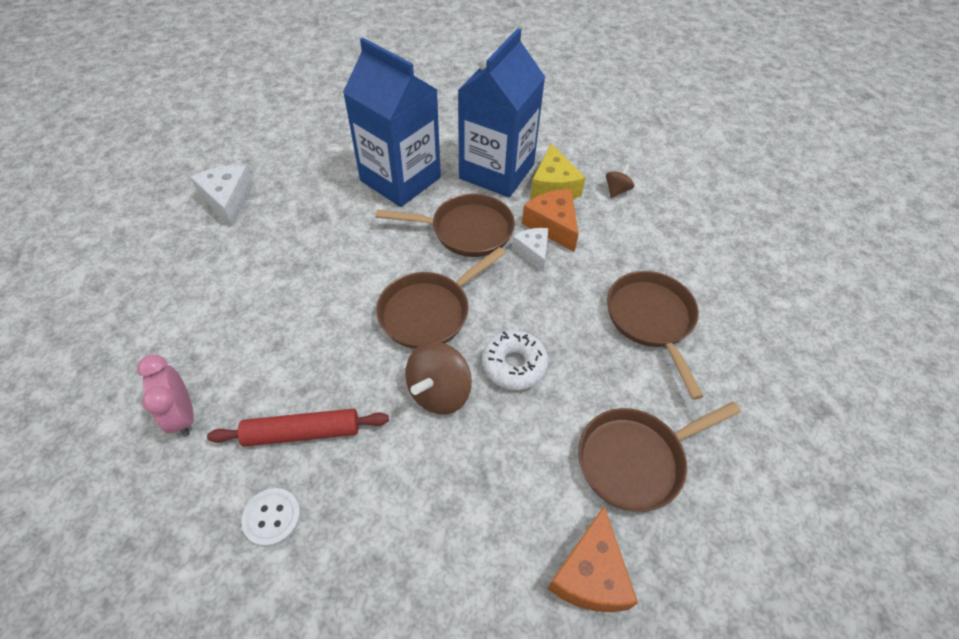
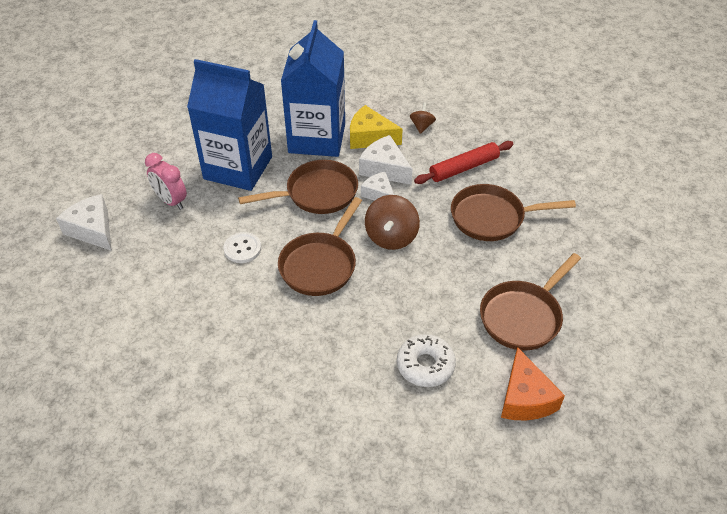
camera: 20 degrees left, 5 degrees down
(183, 415) = (164, 405): pink clock -> pink clock (171, 201)
(272, 517) = (280, 447): white button -> white button (242, 249)
(302, 432) = (269, 383): red rolling pin -> red rolling pin (464, 168)
(439, 392) = (359, 319): brown spinning top -> brown spinning top (391, 237)
(514, 365) = (406, 282): white donut -> white donut (425, 365)
(553, 186) = (370, 137): yellow cheese -> yellow cheese turned 135 degrees clockwise
(553, 225) = (384, 169): orange cheese -> white cheese
(651, 320) = (492, 217): brown pan -> brown pan turned 60 degrees counterclockwise

